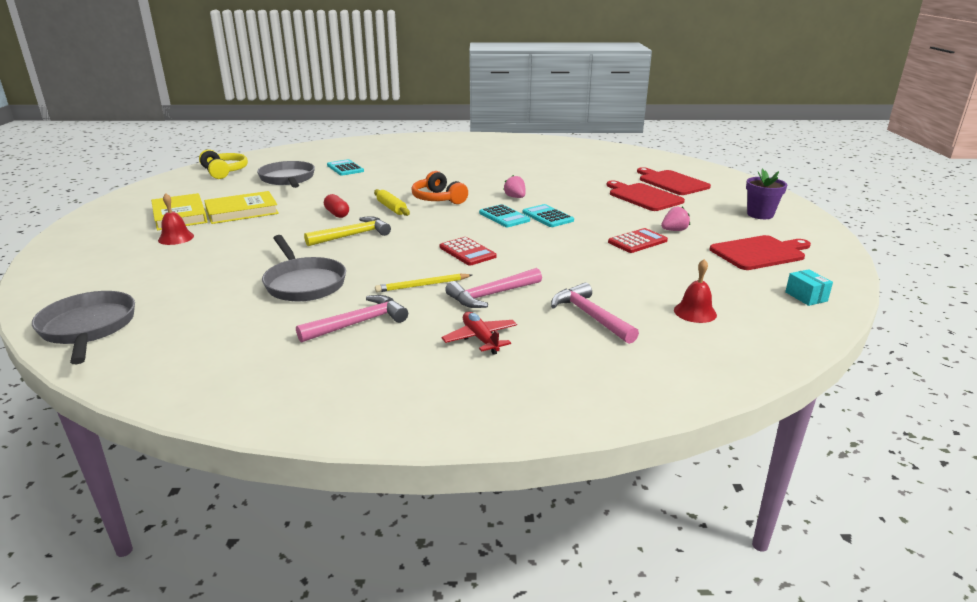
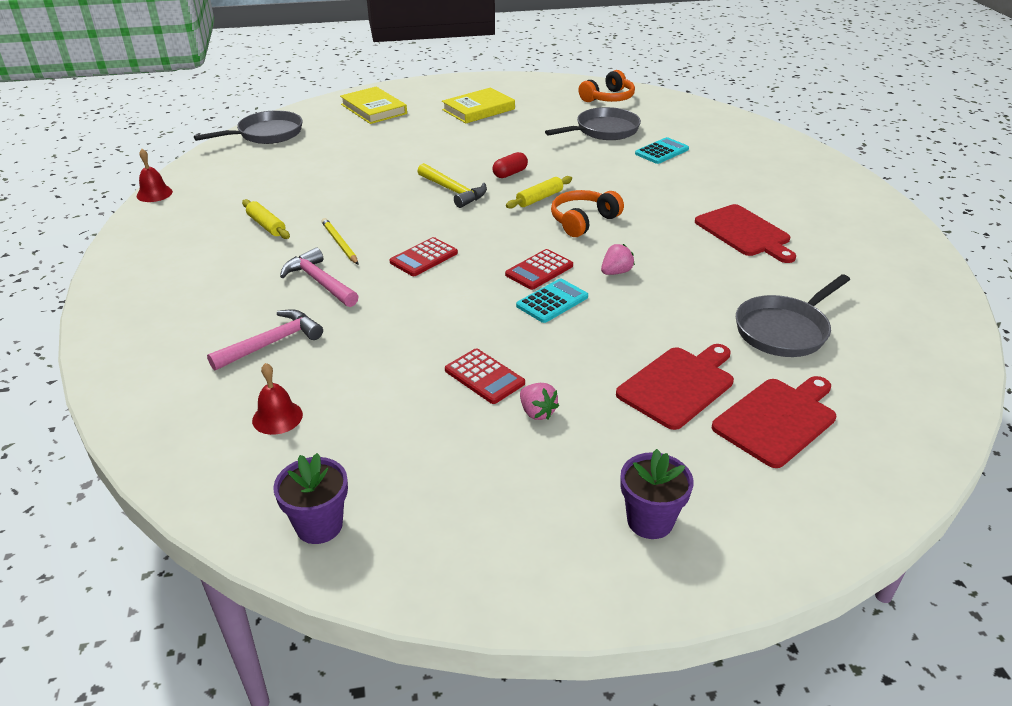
camera: 80 degrees right, 10 degrees up
(176, 238) = (427, 120): red bell -> red bell (154, 193)
(224, 172) = (608, 98): yellow headphones -> orange headphones
(242, 211) = (499, 130): yellow book -> yellow book (374, 109)
(304, 283) = (341, 189): grey pan -> grey pan (784, 330)
(359, 323) = (266, 225): pink hammer -> yellow rolling pin
(480, 339) = (233, 284): red plane -> none
(504, 217) = (539, 270): turquoise calculator -> red calculator
(759, 253) = (469, 497): red cutting board -> red cutting board (744, 233)
(806, 296) = (319, 525): turquoise box -> purple flower pot

